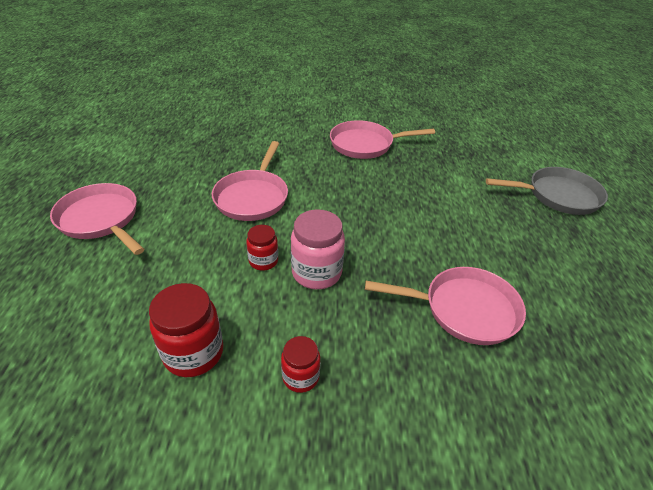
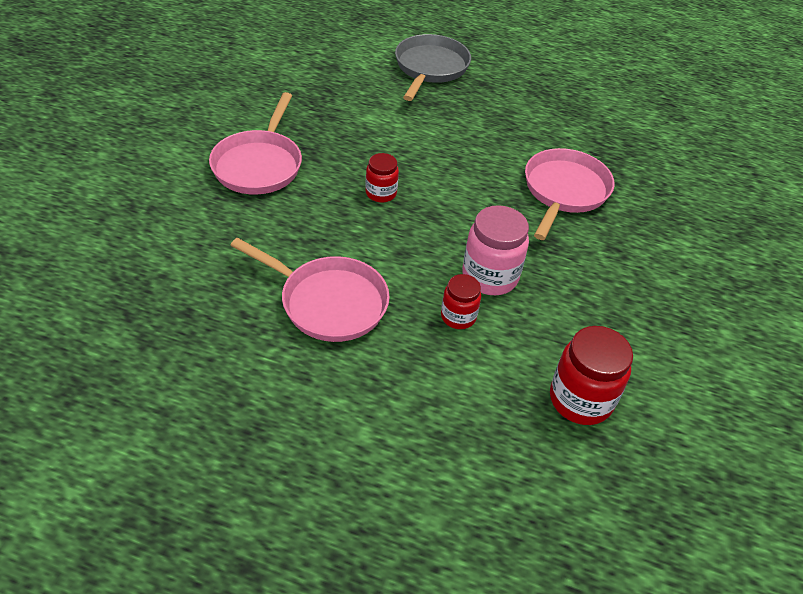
camera: 75 degrees left, 5 degrees up
(101, 220) = (309, 486): pink pan -> none
(300, 377) = (620, 322): red jar -> red jar (381, 193)

